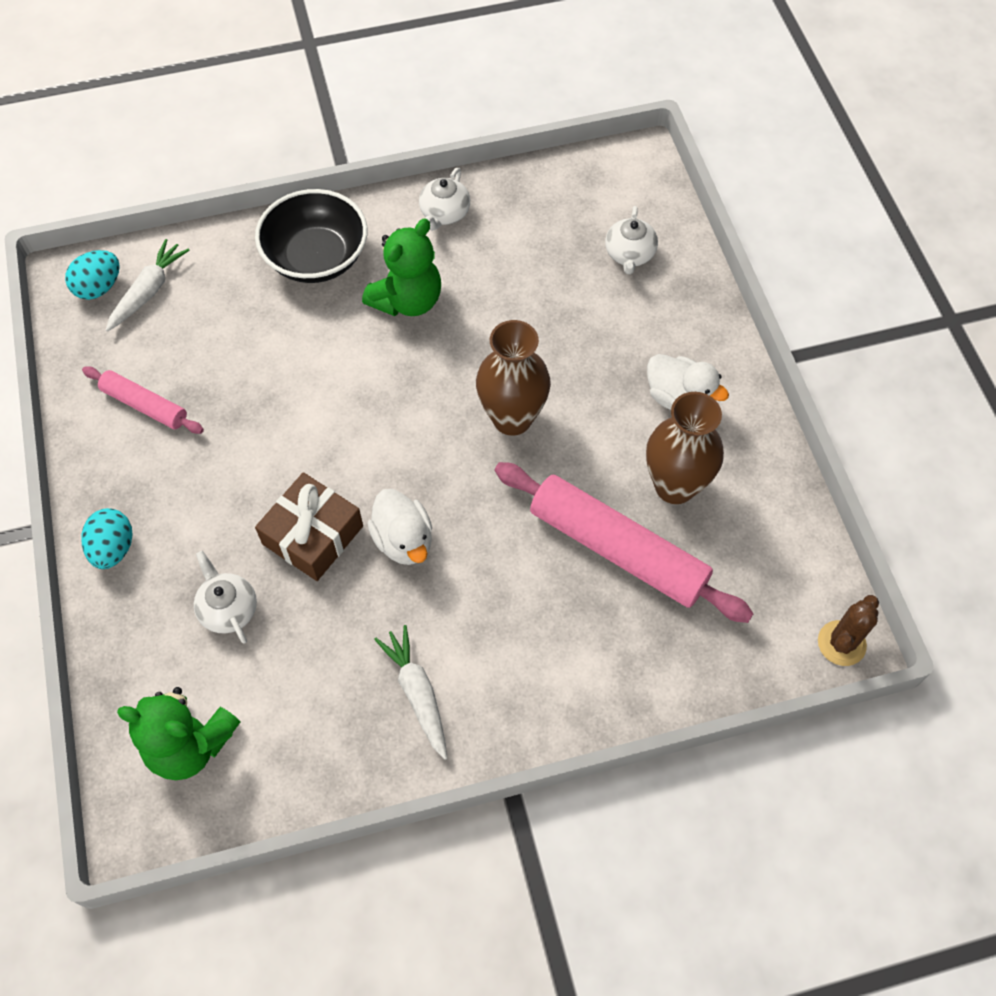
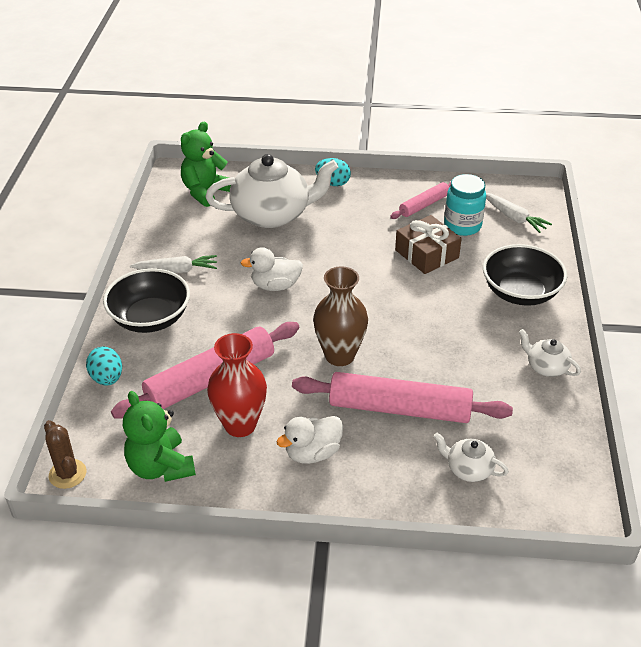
camera: 110 degrees right, 20 degrees down
(99, 287) = (523, 200): turquoise egg -> turquoise egg (107, 378)
(186, 347) = (462, 226): none -> turquoise jar
(228, 609) = (272, 214): white teapot -> white teapot, size x2.20
(313, 535) = (300, 251): brown gift -> brown gift (426, 254)
(407, 300) = (465, 328): green teddy bear -> green teddy bear (160, 467)
(537, 680) = (150, 318): none -> black bowl
(573, 334) = (399, 408): none -> pink rolling pin
(675, 486) = (240, 425): brown vase -> red vase

